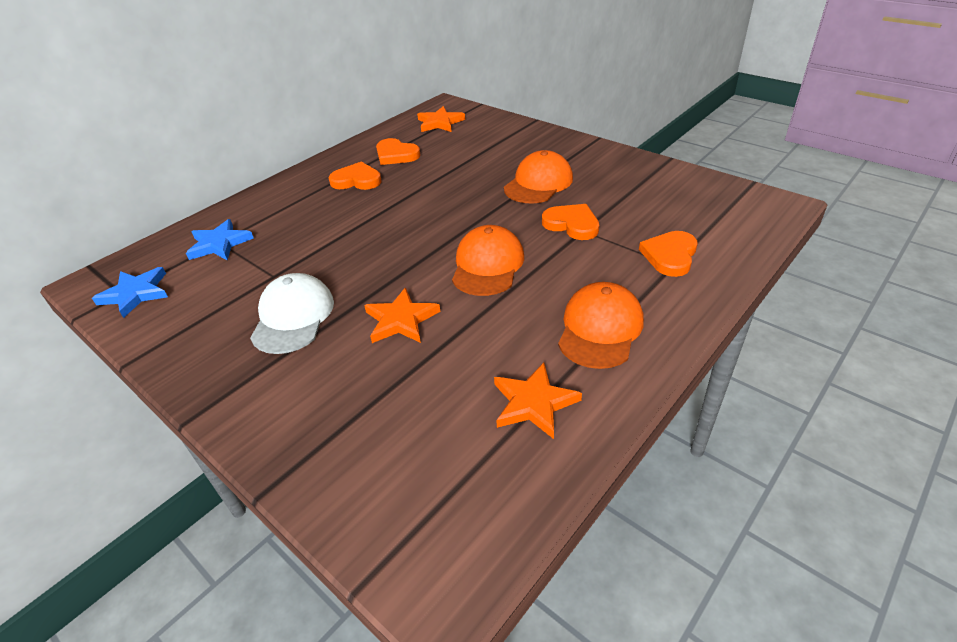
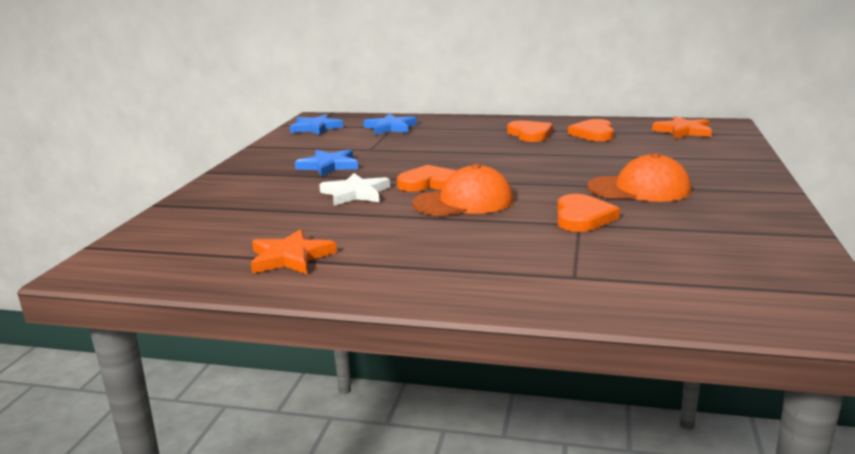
camera: 60 degrees right, 20 degrees down
(293, 317) = (329, 166): white cap -> blue star
(401, 320) = (355, 193): orange star -> white star
(600, 329) = (416, 263): orange cap -> none
(670, 256) = (590, 272): orange heart -> orange heart (429, 183)

